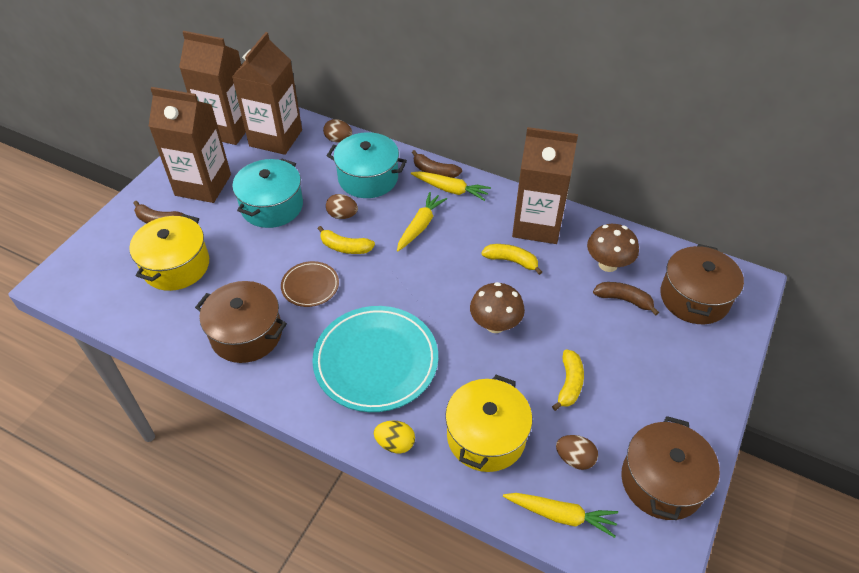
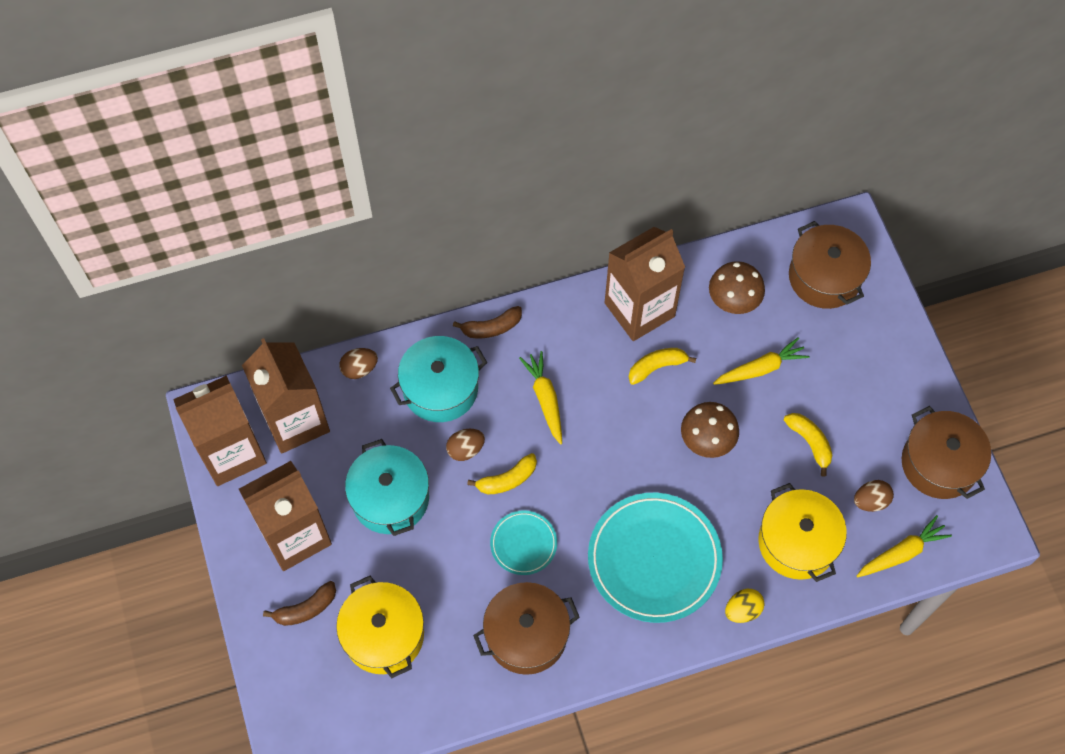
camera: 45 degrees left, 15 degrees up
(310, 286) = (523, 544): brown plate -> turquoise plate
(451, 190) = (528, 336): yellow carrot -> yellow carrot (760, 368)
(624, 300) = (777, 327): brown banana -> none

